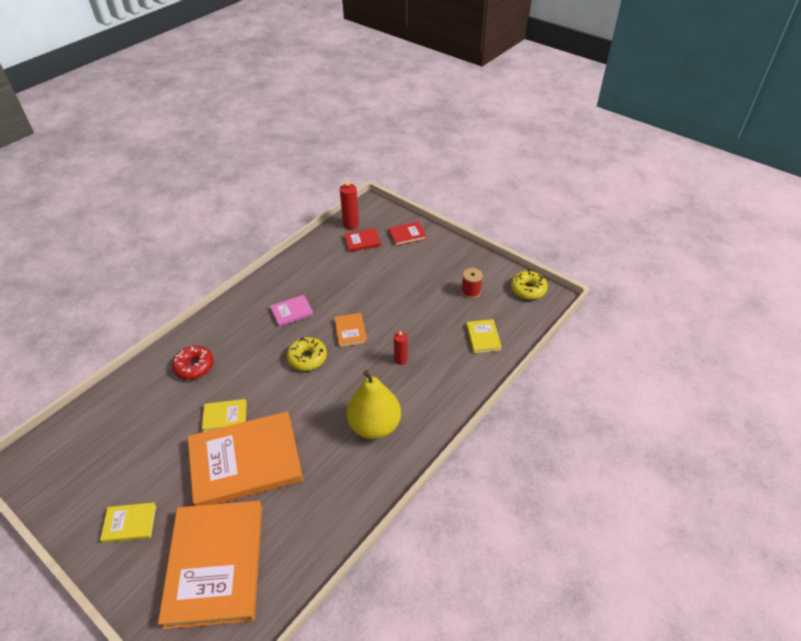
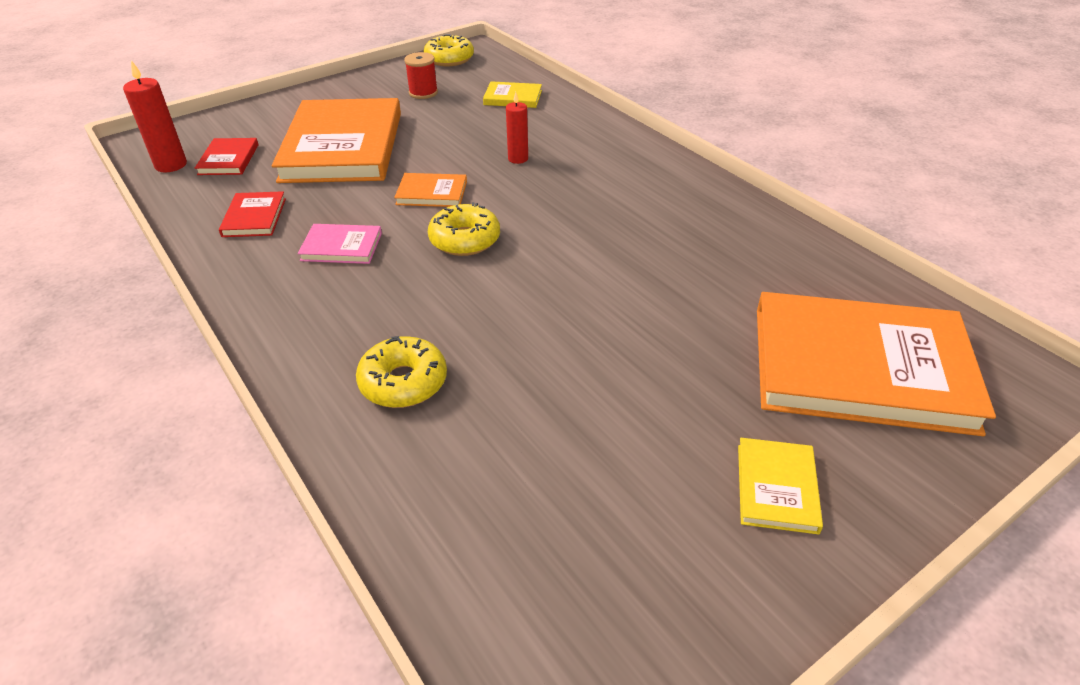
camera: 75 degrees left, 5 degrees down
(194, 366) = (403, 382): red donut -> yellow donut
(225, 417) = (555, 343): yellow book -> none
(245, 462) = (664, 323): orange book -> orange book (342, 146)
(292, 312) = (341, 247): pink book -> pink book turned 75 degrees counterclockwise
(374, 426) = (630, 193): yellow pear -> none
(407, 235) = (257, 121): red book -> red book (254, 217)

